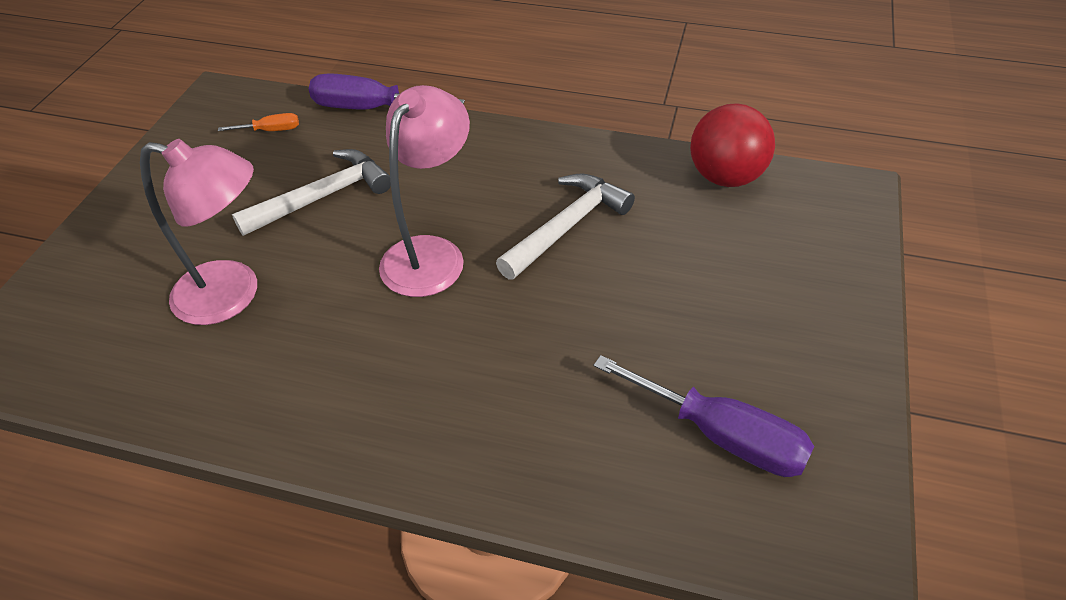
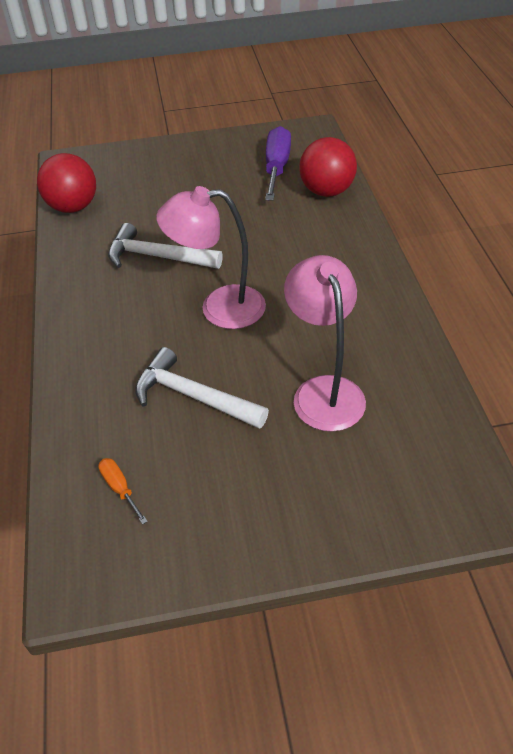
camera: 115 degrees left, 0 degrees up
(370, 108) = (56, 427): purple screwdriver -> none
(608, 478) = (326, 191): none -> red ball

